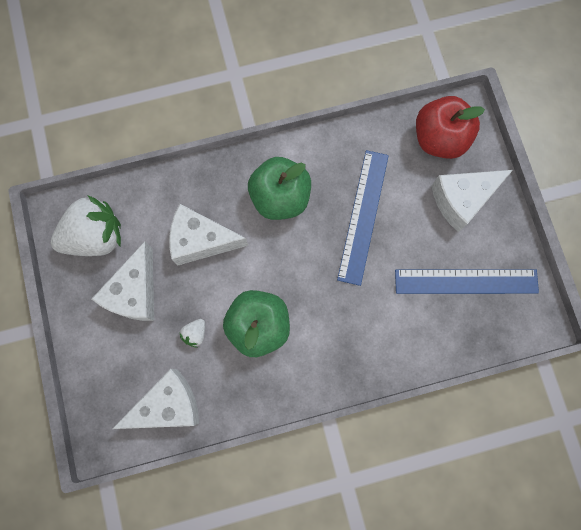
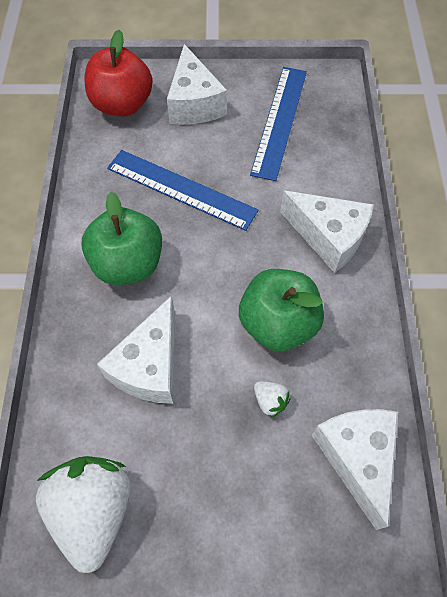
camera: 75 degrees left, 15 degrees down
(135, 292) = (193, 469): white cheese -> white cheese (328, 237)

